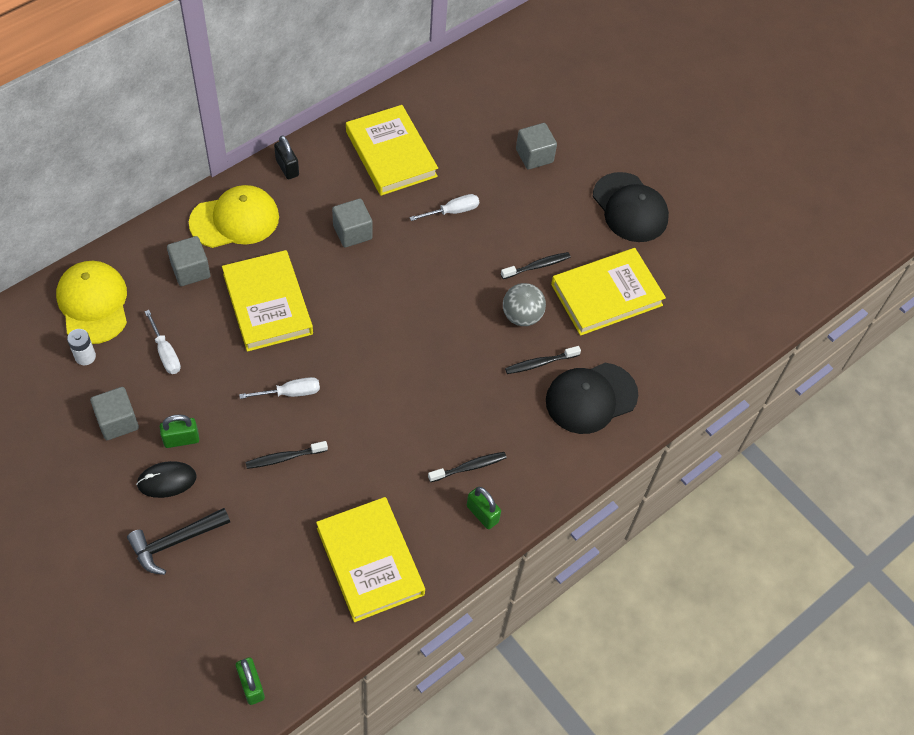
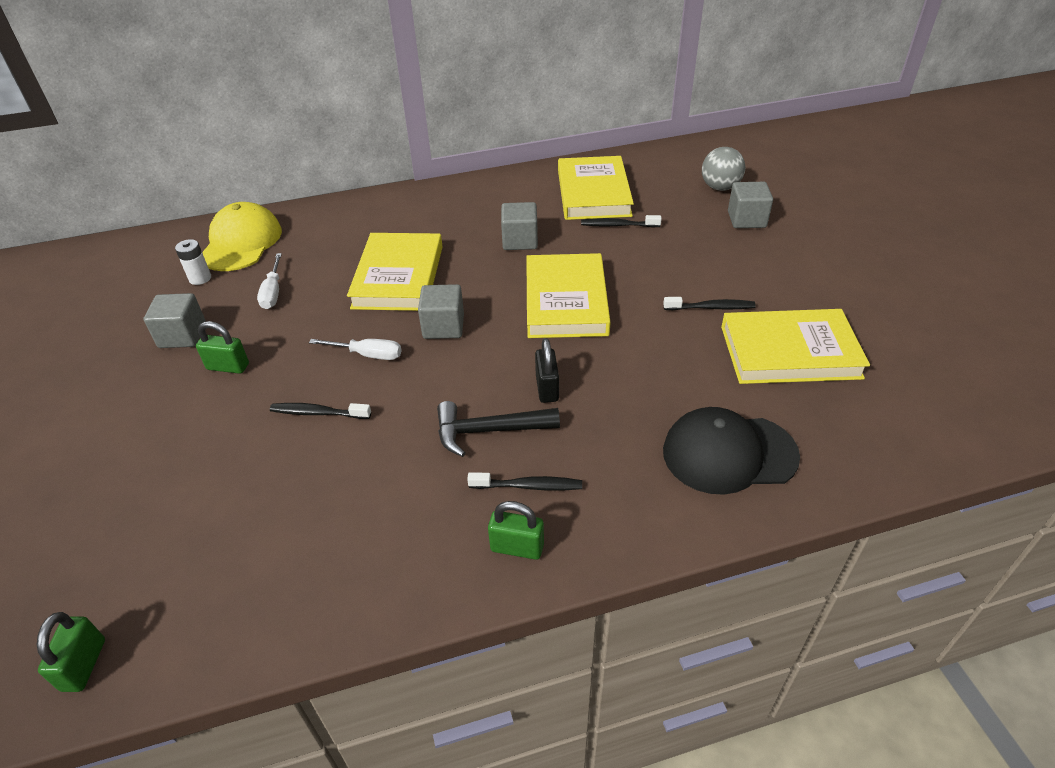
camera: 30 degrees right, 15 degrees down
(167, 480) = (183, 399): black mouse -> none
(175, 542) = (141, 461): black hammer -> black hammer (489, 431)
(190, 270) = (345, 237): grey cube -> grey cube (443, 326)
(235, 220) = (413, 211): yellow cap -> none
(287, 168) = (487, 185): black padlock -> black padlock (547, 388)
(370, 561) = (338, 557): yellow book -> yellow book (566, 301)
(452, 211) = (634, 245): white screwdriver -> none
(482, 514) = (517, 547): green padlock -> green padlock turned 60 degrees counterclockwise
(522, 316) = (672, 348): grey ball -> grey ball (720, 187)
(540, 363) = (674, 399): black toothbrush -> black toothbrush (618, 225)
(630, 208) = (847, 280): black cap -> none

